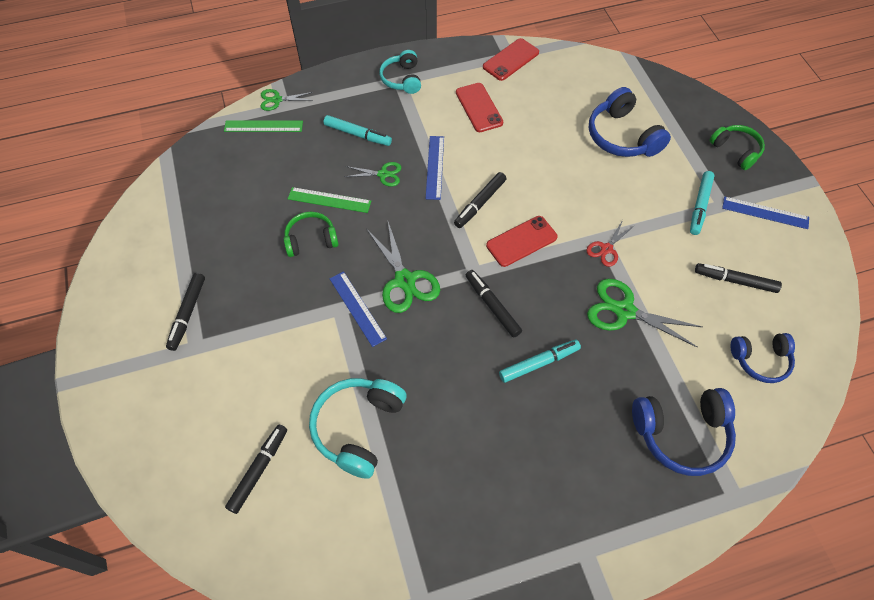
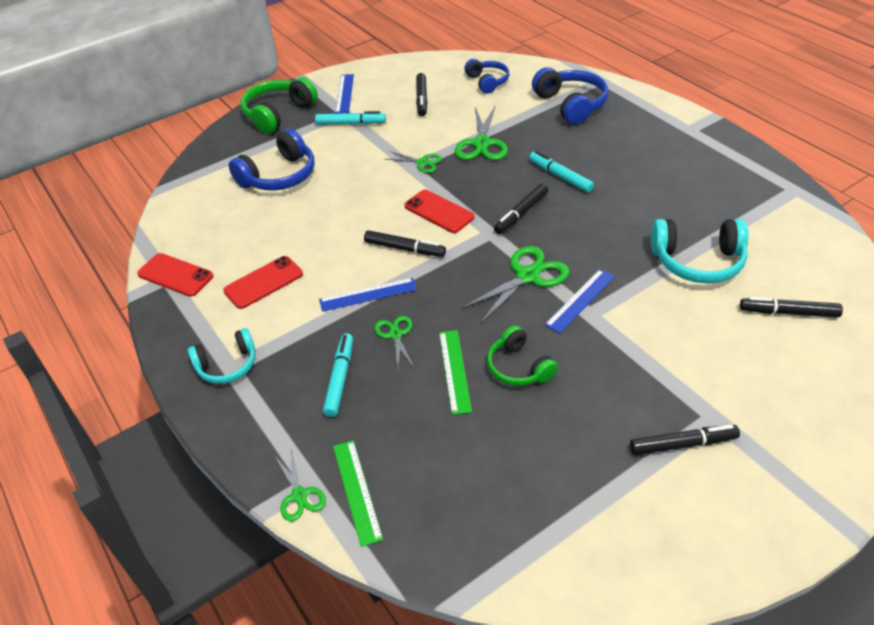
camera: 105 degrees left, 15 degrees down
(606, 249) = (422, 162): red scissors -> green scissors
(736, 151) = (278, 114): green headphones -> green headphones, size x1.56

